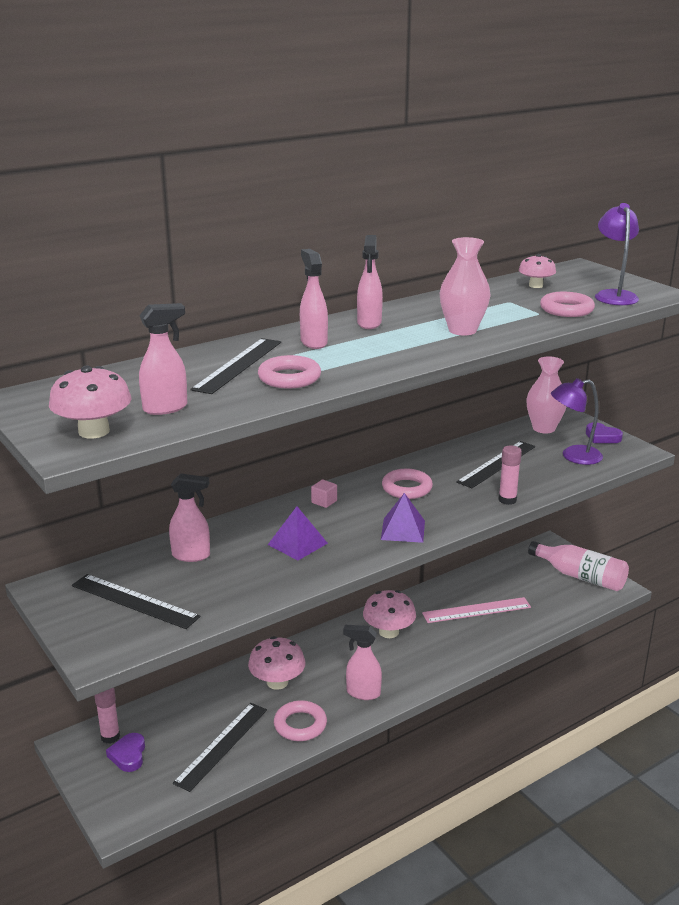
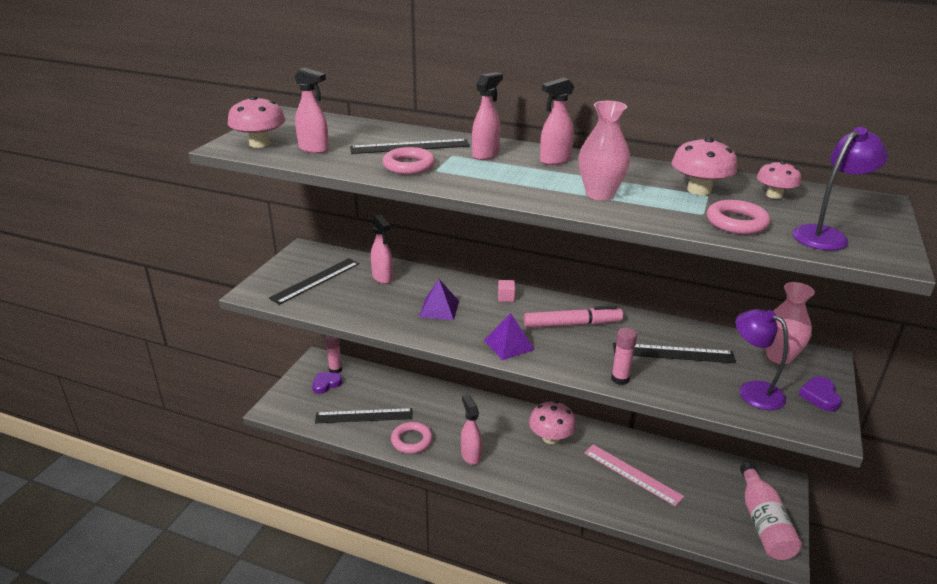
camera: 55 degrees right, 5 degrees up
(134, 601) = (315, 280): black ruler -> black ruler turned 45 degrees clockwise
(277, 682) = (443, 410): pink mushroom -> pink mushroom (699, 190)
(407, 488) = (572, 324): pink ring -> pink marker

